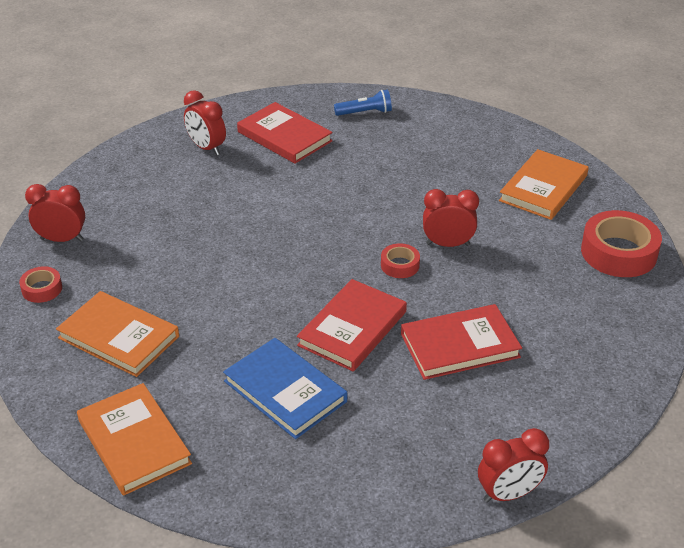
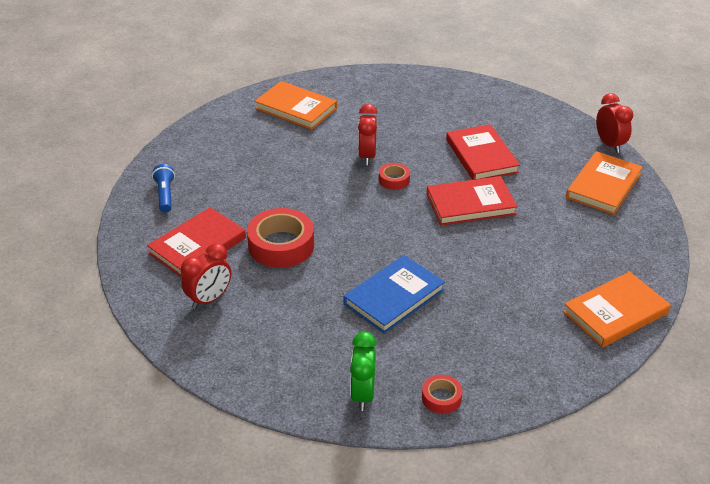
camera: 90 degrees left, 0 degrees up
(62, 239) = (363, 394): red clock -> green clock
(118, 337) = (500, 335): orange book -> orange book (603, 186)
(285, 391) = (544, 236): blue book -> blue book (394, 297)
(352, 328) = (470, 204): red book -> red book turned 45 degrees counterclockwise
(618, 252) = (375, 84): red tape -> red tape (281, 245)

